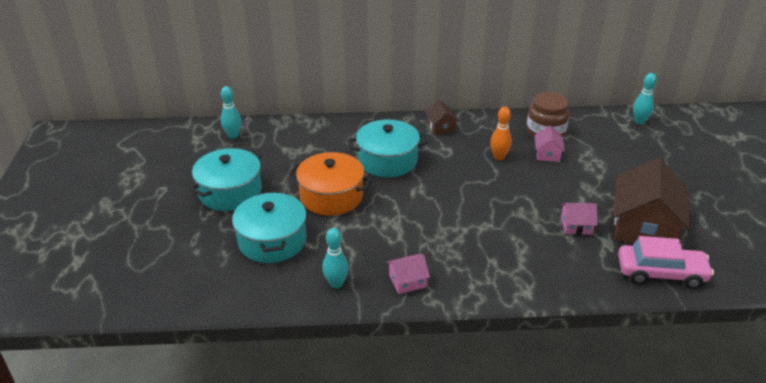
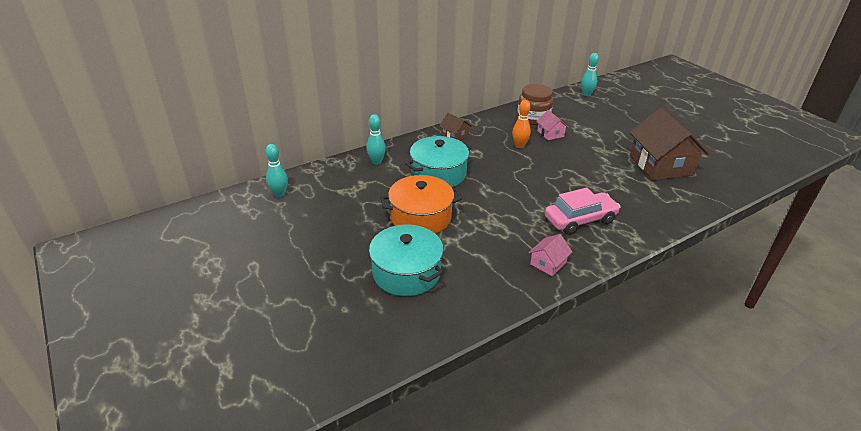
camera: 30 degrees left, 0 degrees up
(230, 192) = (325, 244): turquoise pot -> none
(336, 283) = (496, 287): turquoise bowling pin -> turquoise bowling pin (376, 162)
(576, 226) = (619, 178): pink house -> none
(661, 273) = (701, 192): pink car -> pink car (580, 220)

